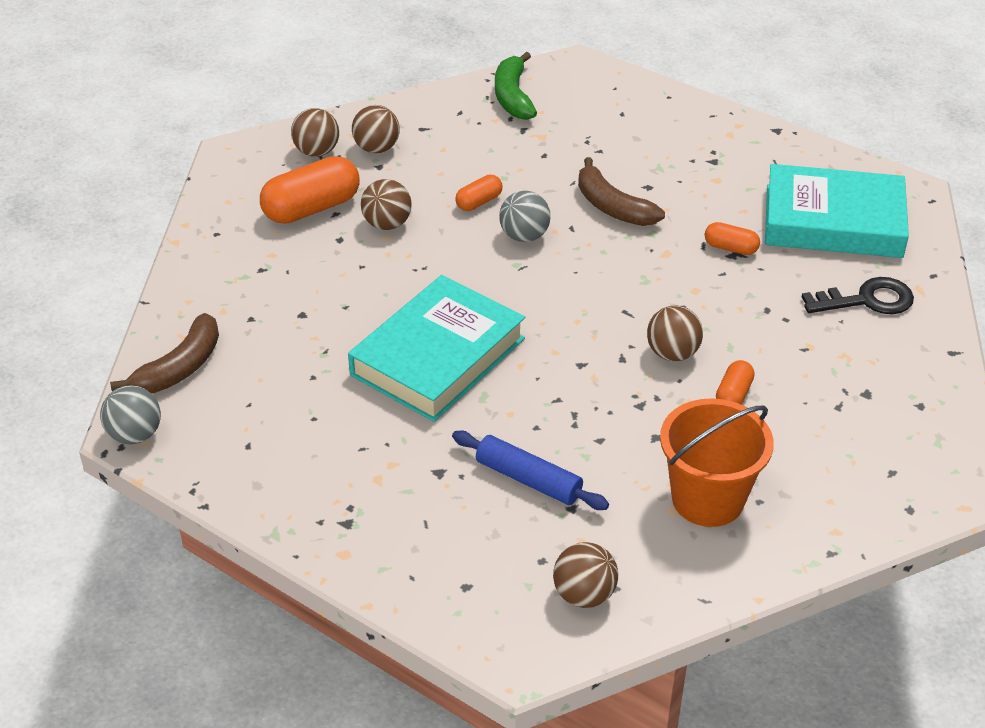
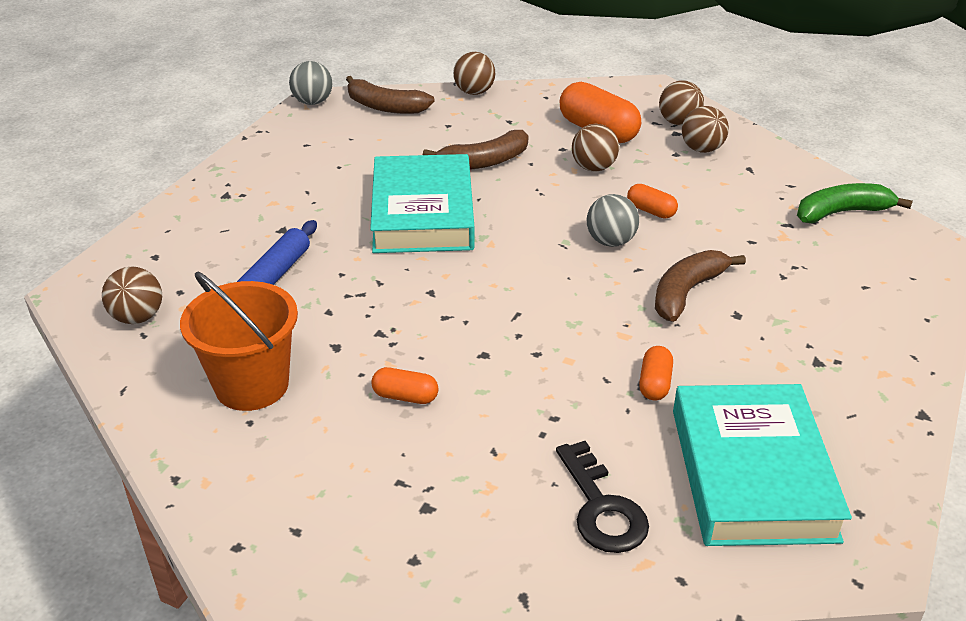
camera: 80 degrees right, 5 degrees down
(346, 299) = (484, 161): none -> brown banana
(437, 356) = (423, 213): turquoise book -> turquoise book turned 60 degrees clockwise
(672, 353) = (460, 349): brown ball -> brown ball (474, 92)

